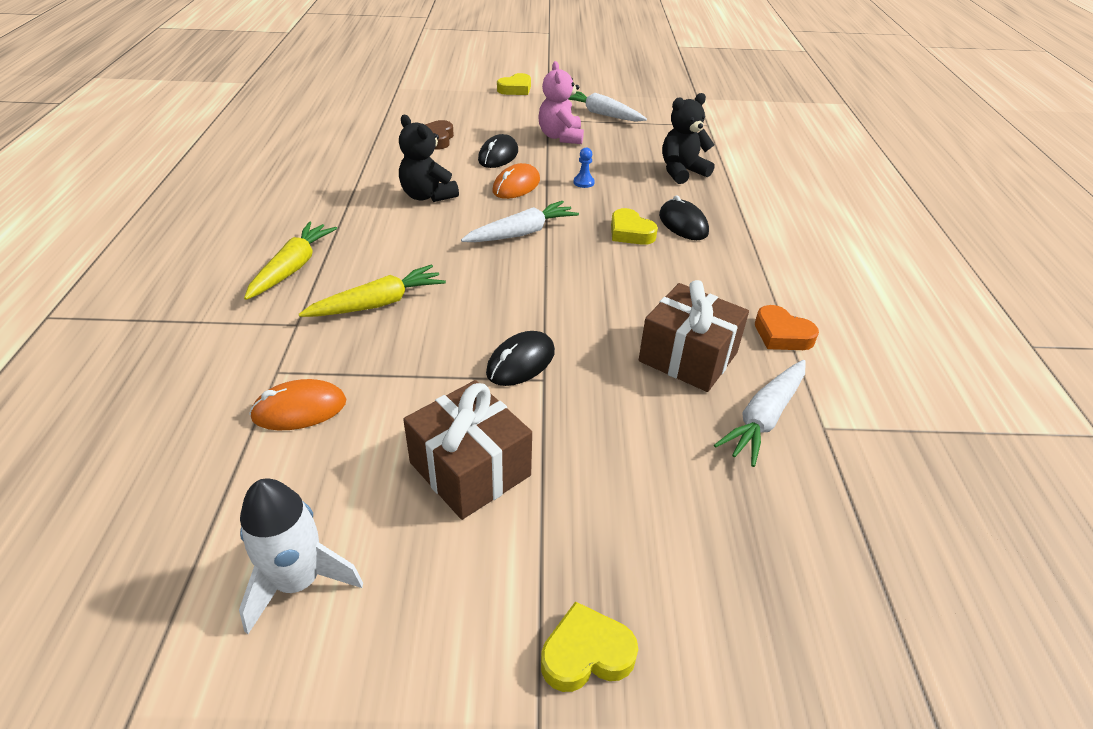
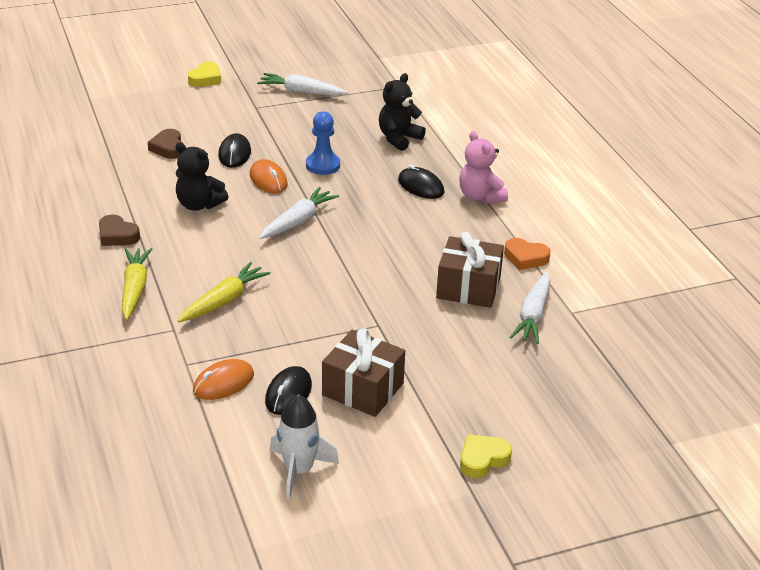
camera: 20 degrees left, 5 degrees down
(321, 209) = (117, 235): none -> brown heart
(516, 186) = (268, 180): orange mouse -> orange mouse turned 45 degrees counterclockwise
(520, 362) = (356, 317): black mouse -> black mouse (288, 393)
(560, 137) = (278, 124): pink teddy bear -> pink teddy bear (480, 196)
(583, 182) = (323, 165): blue pawn -> blue pawn, size x1.85
(630, 232) = (383, 202): yellow heart -> none

